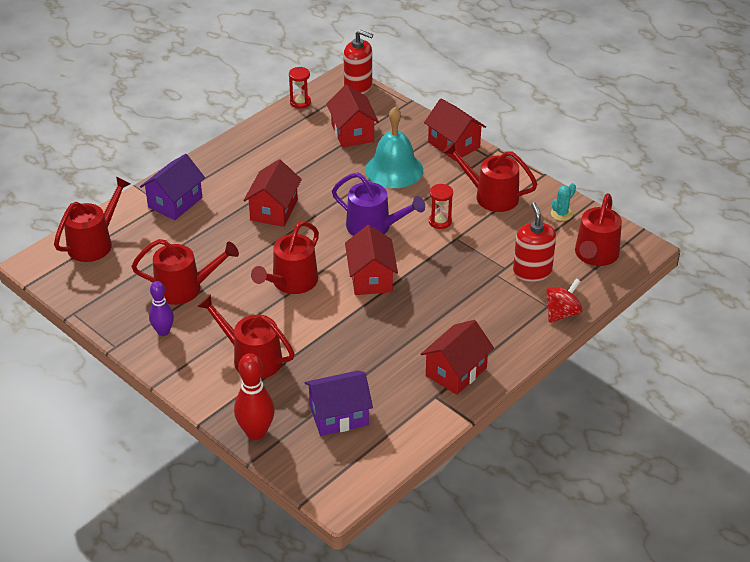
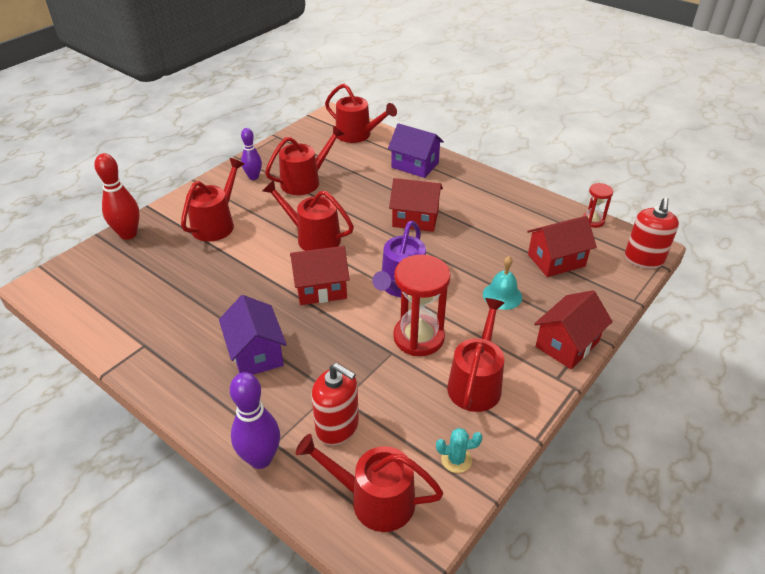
camera: 85 degrees right, 0 degrees up
(184, 288) = (305, 181): red watering can -> red watering can turned 120 degrees counterclockwise
(339, 415) = (135, 280): purple house -> purple house (256, 353)
(394, 169) = (502, 295): turquoise bell -> turquoise bell, size x0.60
(440, 221) = (418, 337): red hourglass -> red hourglass, size x1.91
(456, 371) = (176, 359): red house -> none
(532, 271) = (337, 427): red soap dispenser -> red soap dispenser turned 45 degrees clockwise
(561, 214) = (456, 460): turquoise cactus -> turquoise cactus turned 45 degrees counterclockwise
(562, 313) = (260, 459): red spinning top -> purple bowling pin

